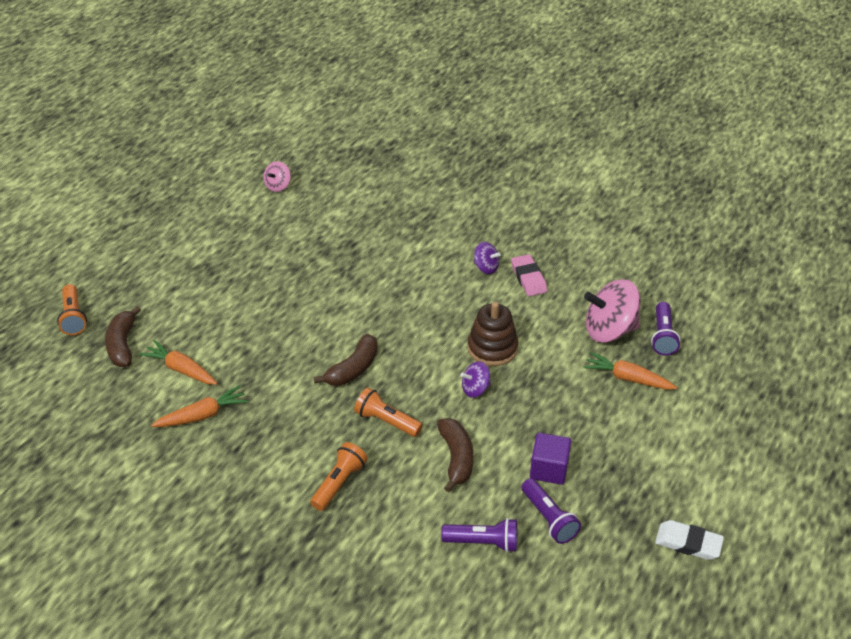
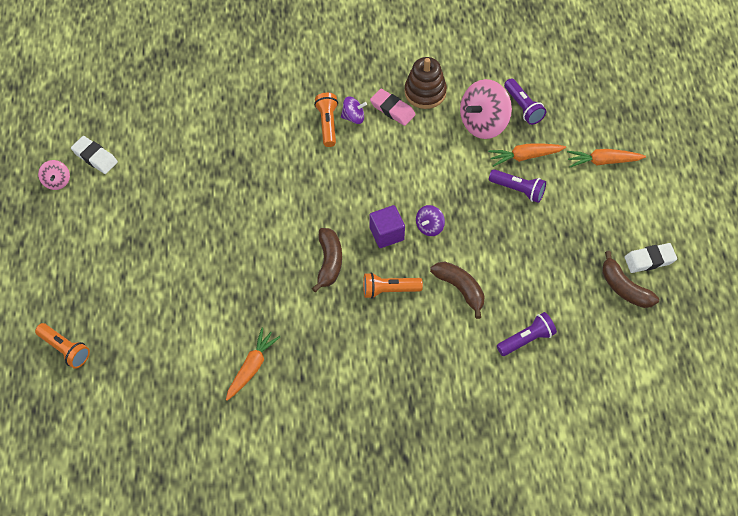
camera: 35 degrees left, 15 degrees up
(122, 345) = (131, 349): brown banana -> brown banana (624, 288)
(181, 369) = (199, 341): orange carrot -> orange carrot (603, 161)
(241, 196) = (95, 157): none -> white eraser
(278, 186) = (118, 130): pink spinning top -> pink spinning top (56, 181)
(339, 483) = (397, 357): orange flashlight -> orange flashlight (327, 124)
(492, 348) = (414, 186): brown stacking toy -> brown stacking toy (425, 92)
(549, 469) = (527, 260): purple cube -> purple cube (386, 234)
(549, 518) = (554, 296): purple flashlight -> purple flashlight (518, 190)

